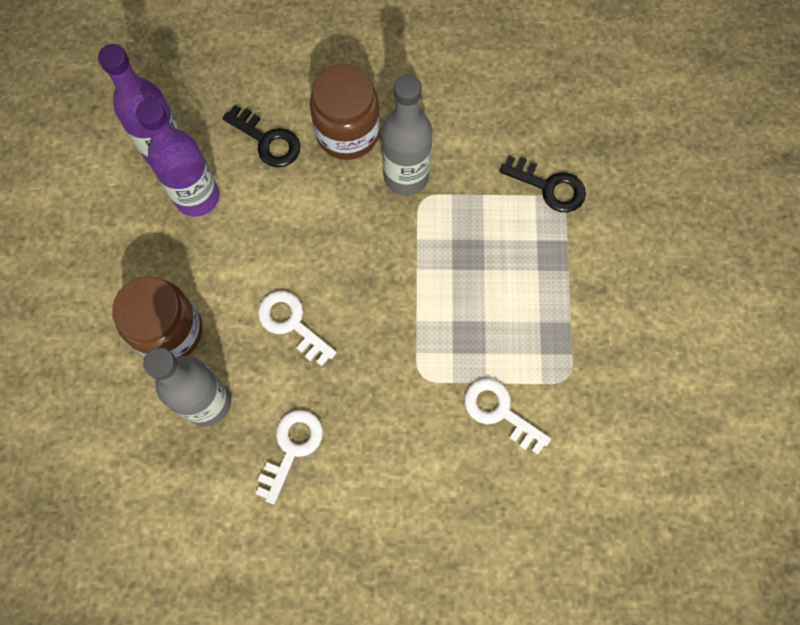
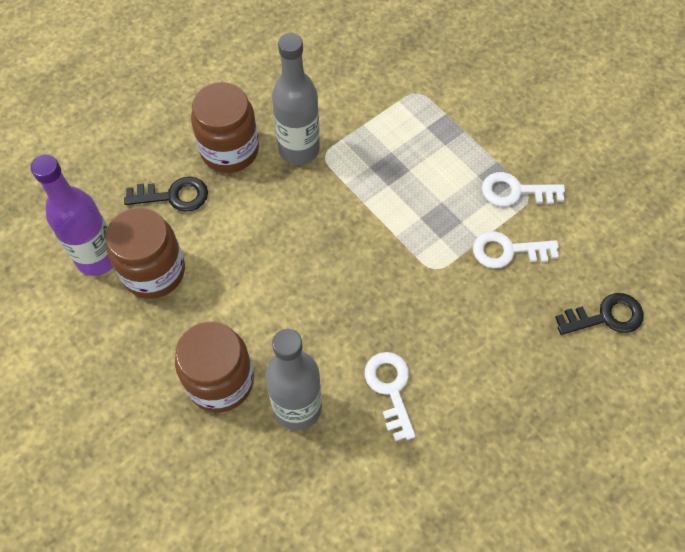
camera: 40 degrees left, 10 degrees down
(197, 197) = (154, 271): purple bottle -> brown jar
(292, 323) = (309, 304): white key -> white key (515, 191)
(549, 187) = (402, 89): black key -> black key (606, 317)

